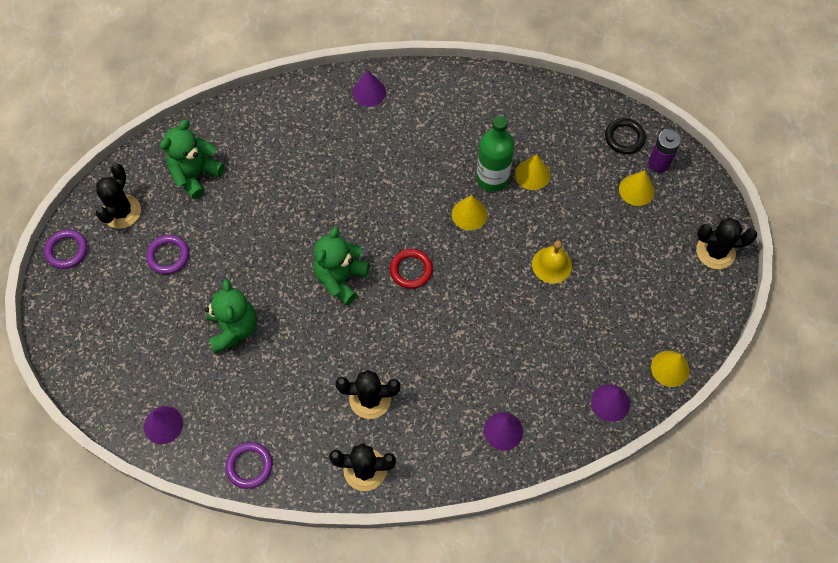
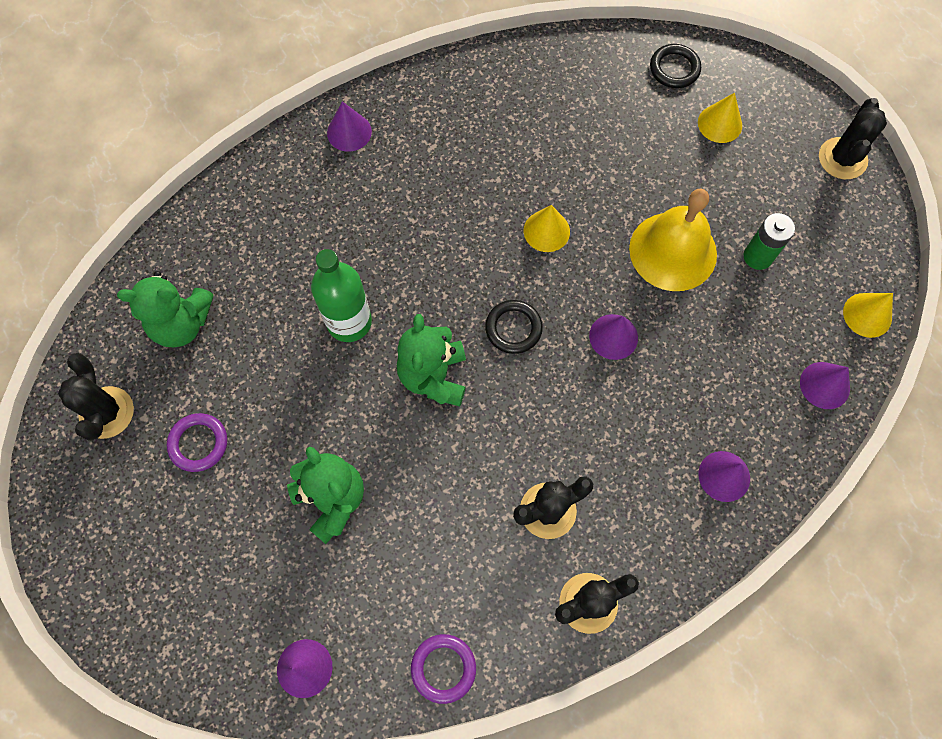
camera: 25 degrees left, 5 degrees up
(67, 250) = (57, 496): purple ring -> none
(196, 175) = (182, 324): green teddy bear -> green teddy bear turned 105 degrees counterclockwise
(411, 270) = (513, 328): red ring -> black ring
(477, 305) = (613, 336): none -> purple cone
(492, 178) = (550, 177): green bottle -> green bottle (349, 322)
(532, 174) = (594, 153): yellow cone -> none
(551, 265) = (673, 251): yellow bell -> yellow bell, size x1.70
(611, 294) = (757, 257): none -> green battery
(658, 163) = (727, 83): purple battery -> none
(715, 252) = (842, 158): black cactus -> black cactus turned 45 degrees counterclockwise

